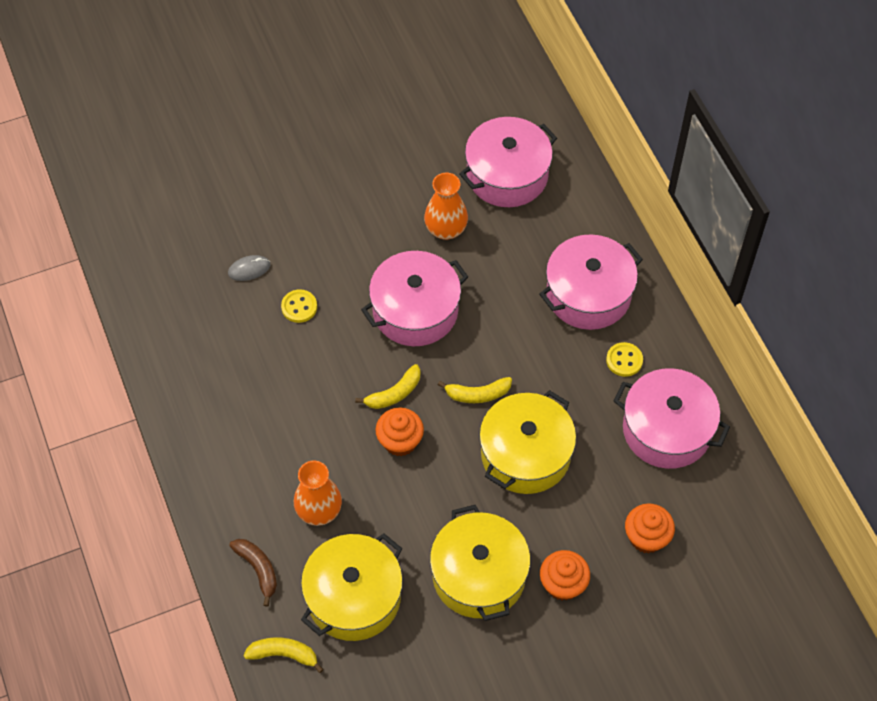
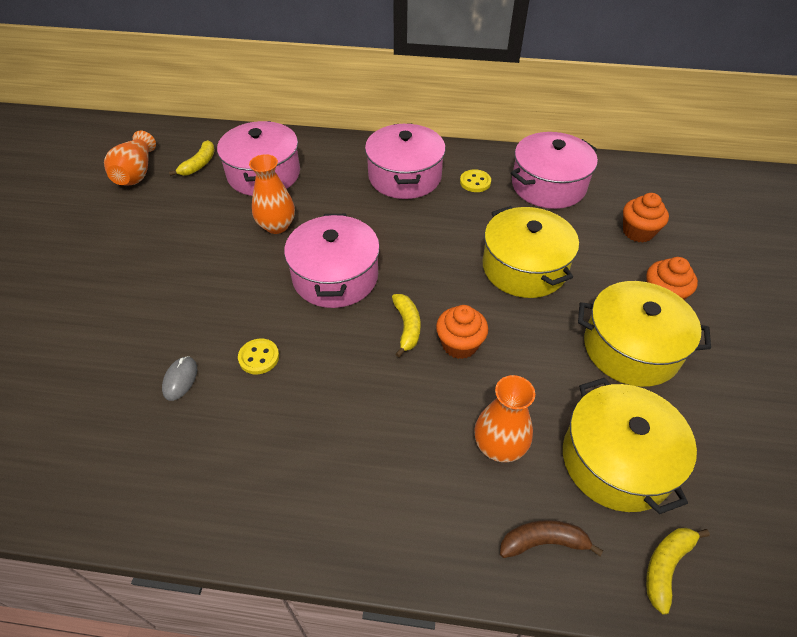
camera: 60 degrees left, 10 degrees down
(437, 76) = (136, 173): none -> orange vase
(477, 394) = (447, 272): yellow banana -> yellow banana (199, 164)

